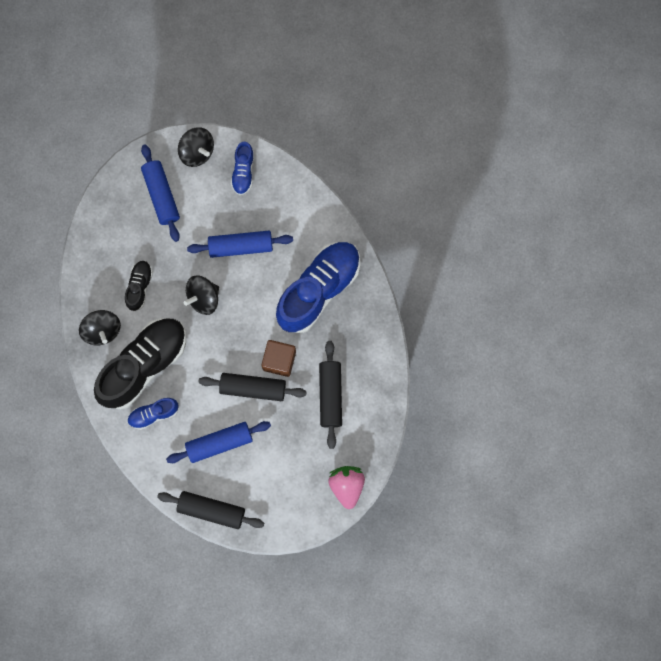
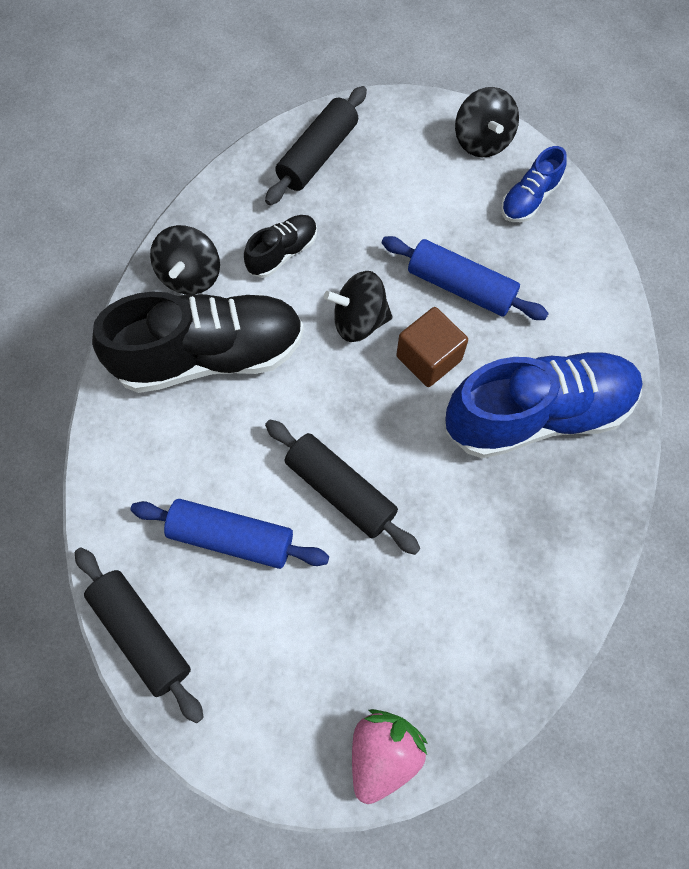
camera: 35 degrees right, 10 degrees down
(154, 414) = (170, 430): blue shoe -> none
(161, 195) = (396, 163): blue rolling pin -> none
(279, 360) = (408, 476): brown cube -> brown cube (428, 358)
(330, 395) = (453, 583): black rolling pin -> black rolling pin (317, 155)

